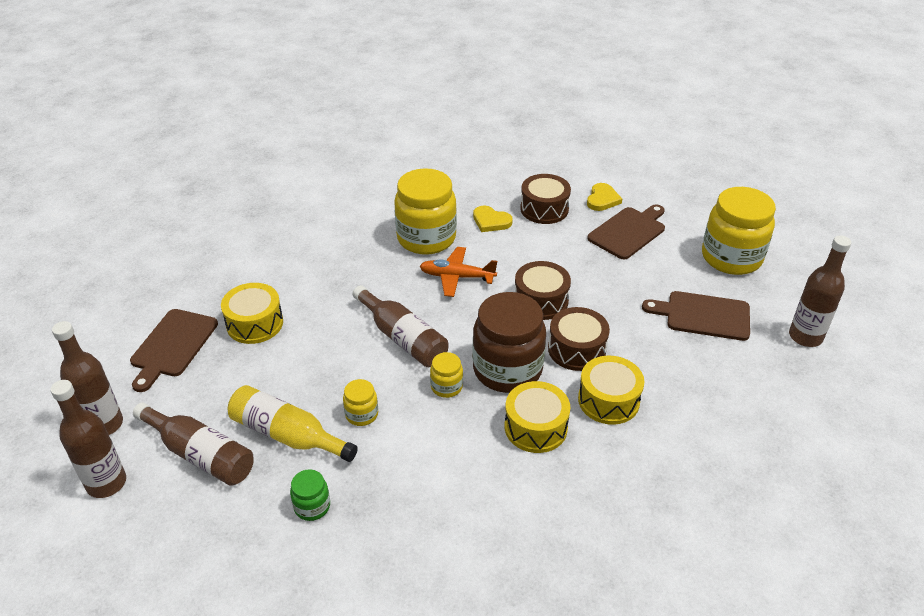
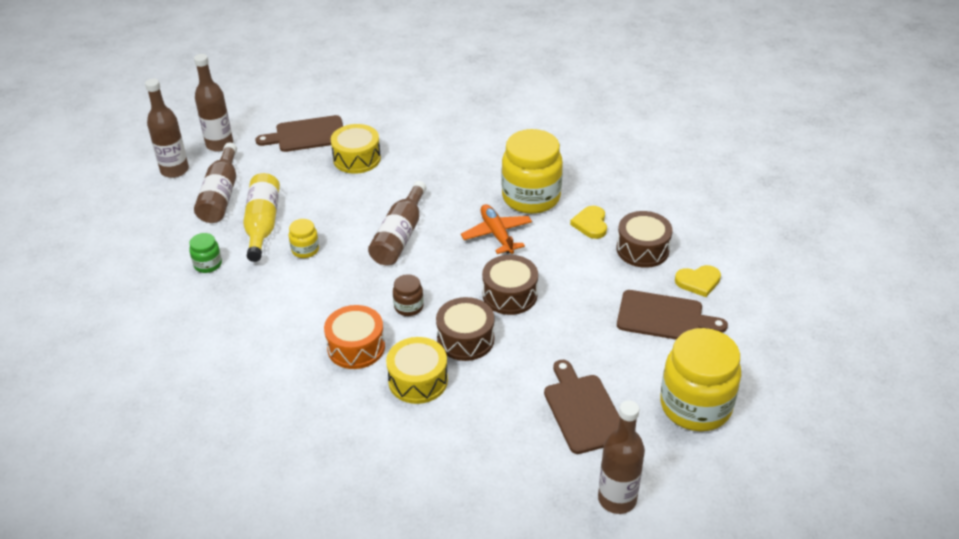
camera: 60 degrees right, 0 degrees up
(446, 387) = (364, 281): yellow jar -> none
(507, 370) = (408, 307): brown jar -> brown jar, size x0.45
(535, 427) = (356, 347): yellow drum -> orange drum

